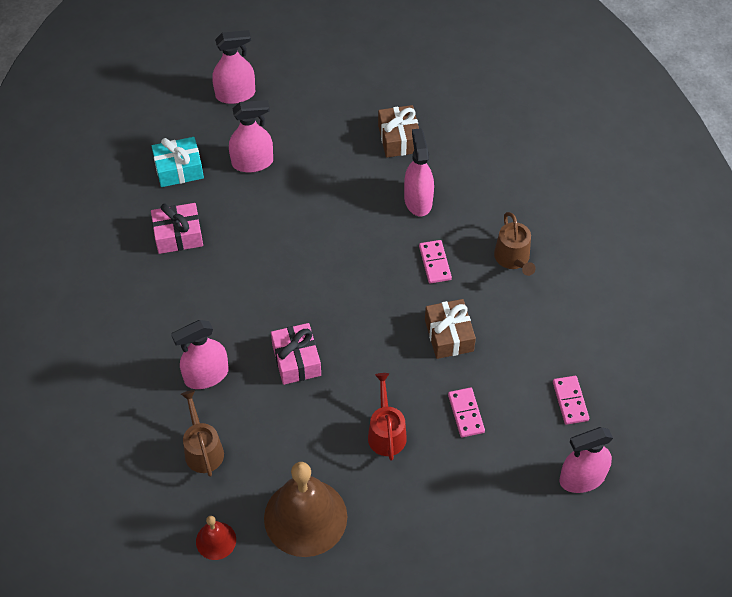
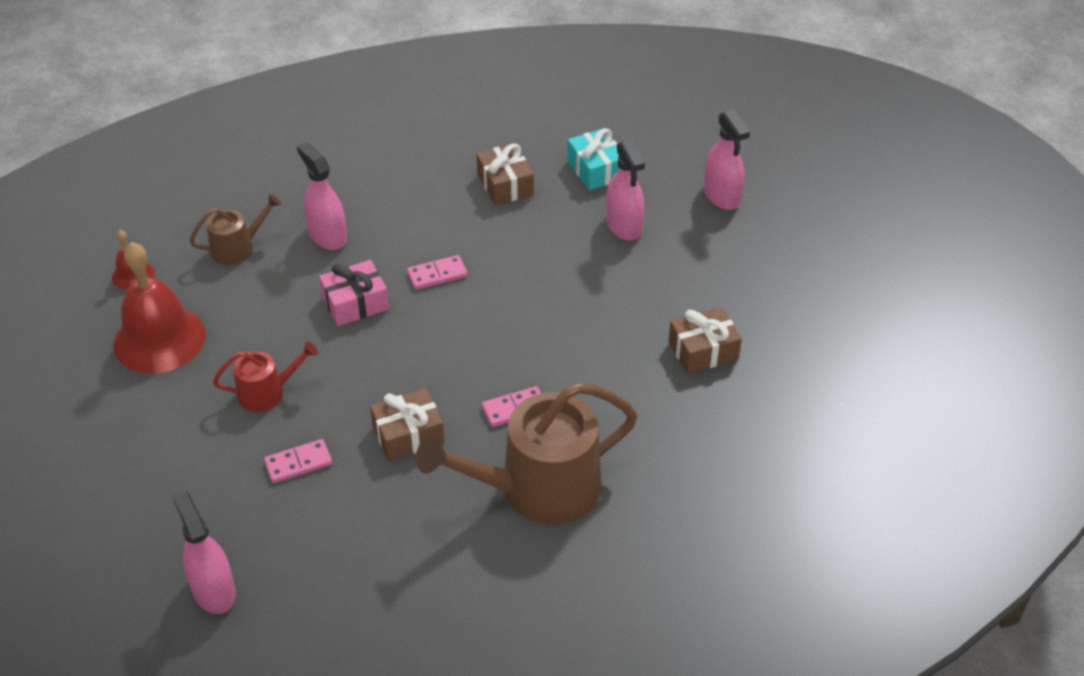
camera: 80 degrees right, 10 degrees down
(178, 235) = (505, 184): pink gift -> brown gift
(305, 517) = (159, 339): brown bell -> red bell
(418, 200) = (608, 381): pink spray bottle -> none
(513, 258) = (539, 488): brown watering can -> brown watering can, size x2.04
(570, 401) = (325, 569): pink domino -> pink domino (437, 274)

